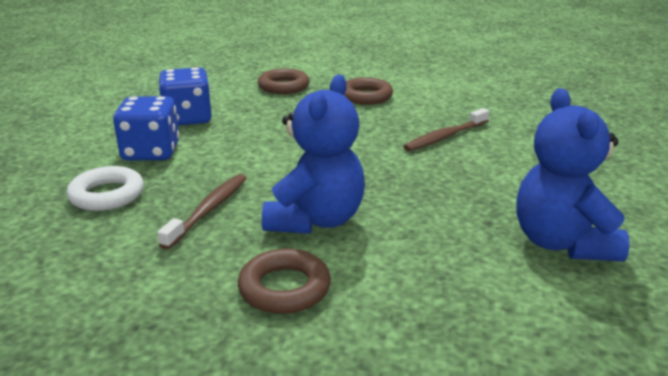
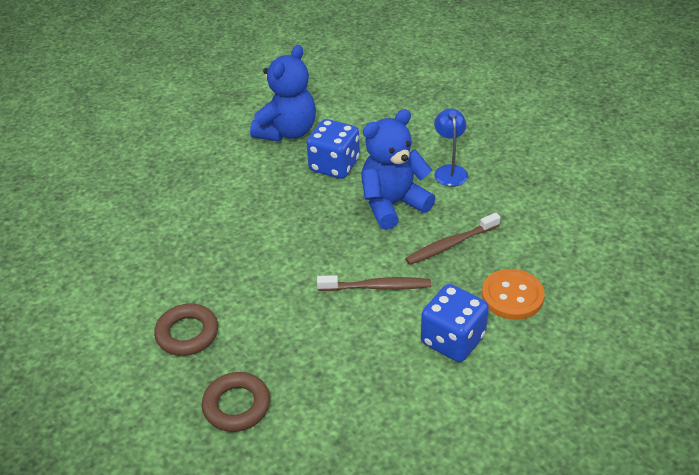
camera: 140 degrees left, 15 degrees up
(107, 195) = (512, 296): white ring -> orange button
(188, 118) = (386, 386): blue dice -> blue dice (334, 165)
(284, 288) = (449, 171): brown ring -> blue lamp
(445, 137) = (213, 237): brown toothbrush -> brown toothbrush (377, 287)

